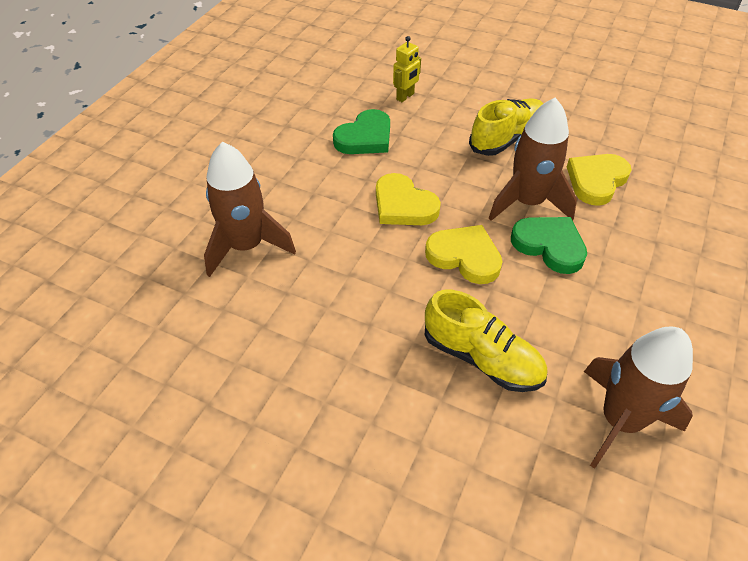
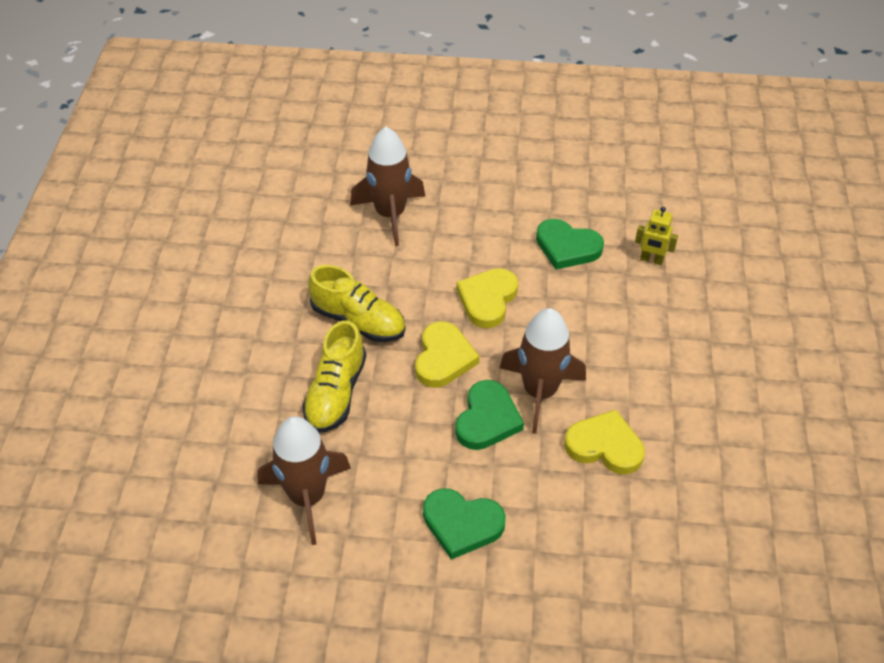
camera: 70 degrees right, 0 degrees up
(507, 138) = (631, 358): yellow shoe -> yellow shoe (358, 321)
(668, 297) = (462, 524): none -> green heart

